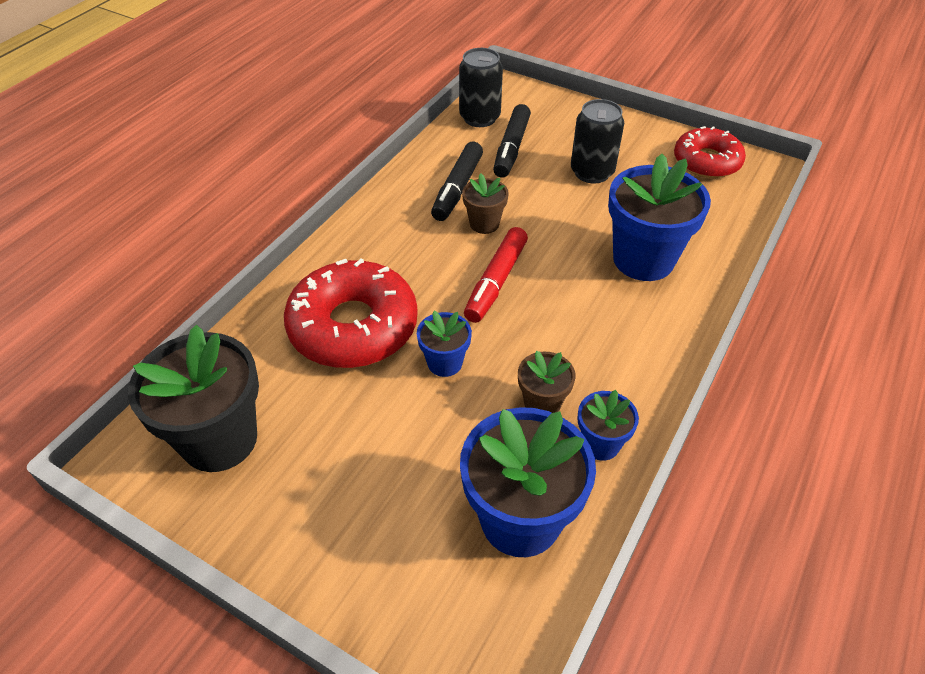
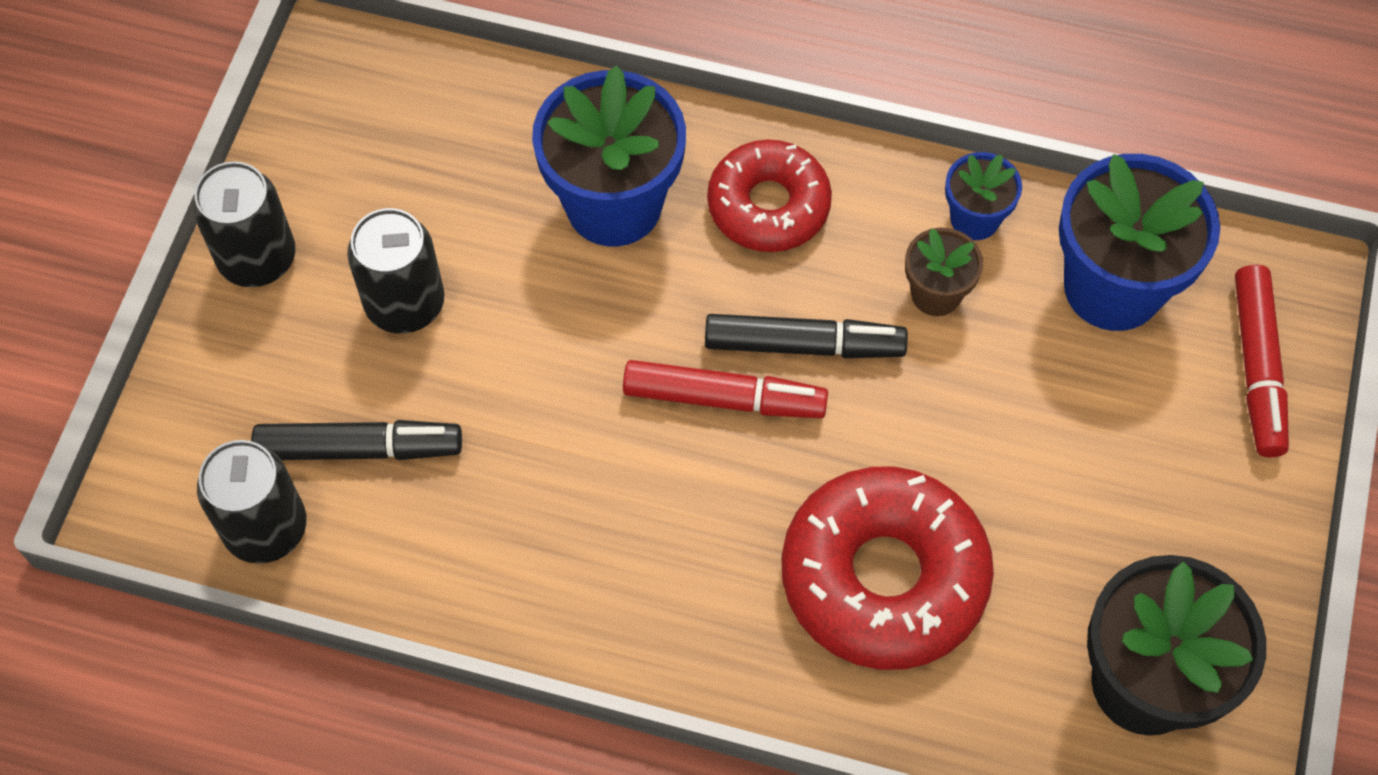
camera: 105 degrees left, 15 degrees up
(418, 604) = (1257, 367): none -> red marker
(445, 363) = (909, 429): blue flower pot -> none
(457, 188) = (504, 513): black marker -> black marker (803, 345)
(484, 224) = (590, 446): brown flower pot -> none
(630, 130) = (257, 259): none -> black can
(706, 161) = (334, 134): red donut -> red donut (768, 205)

